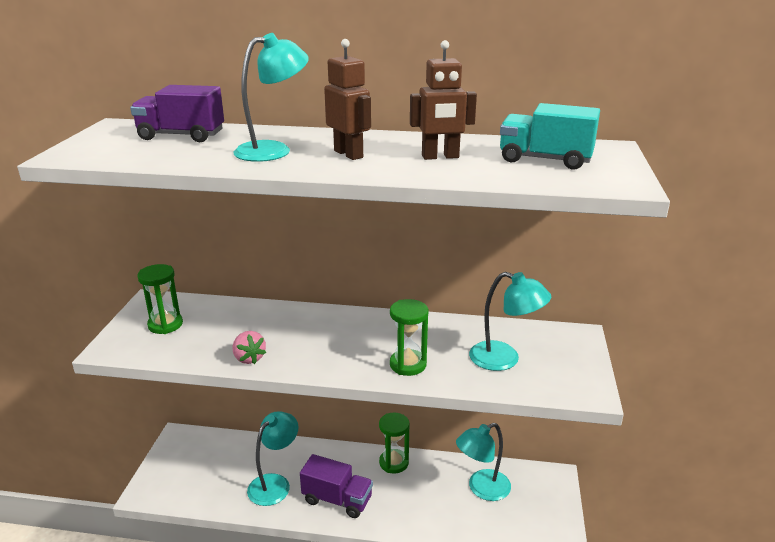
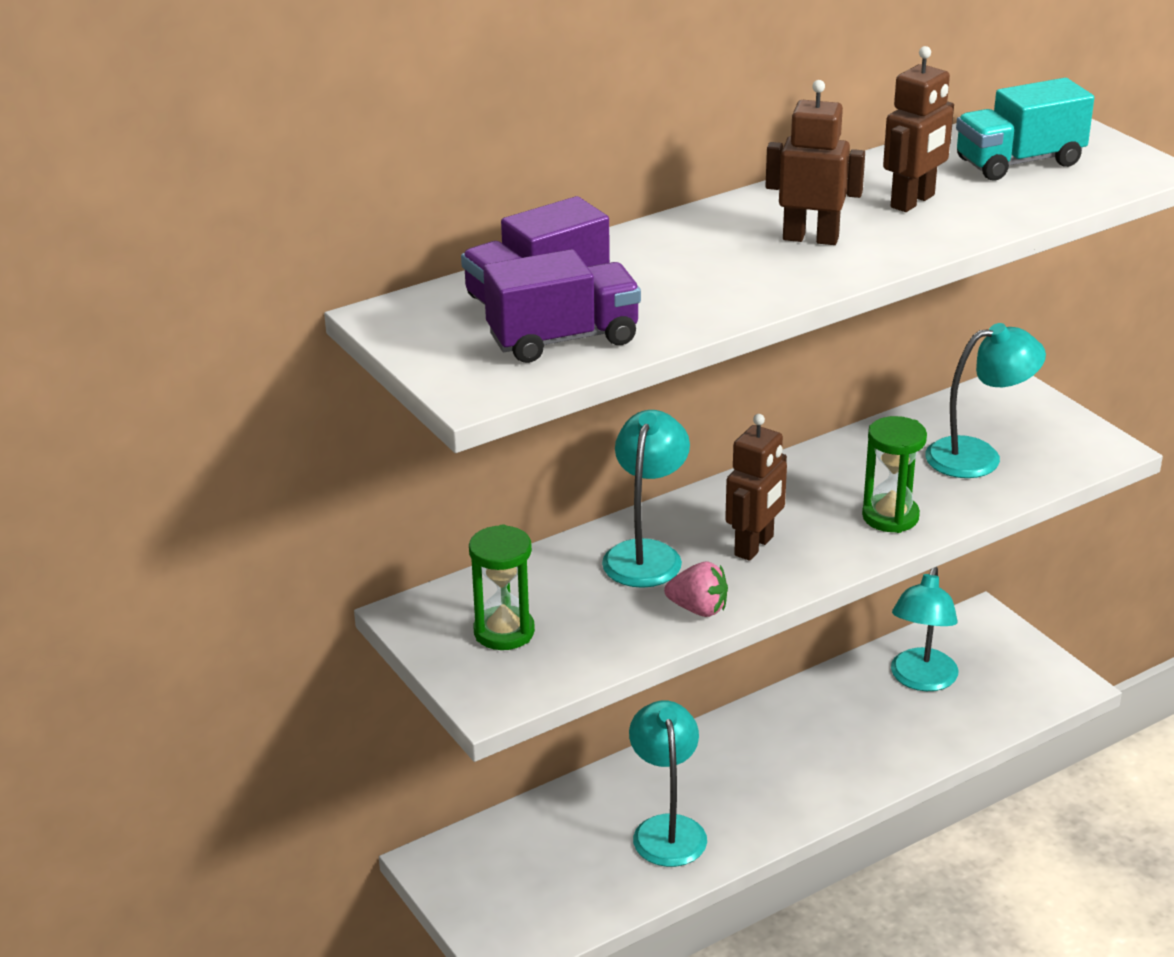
camera: 40 degrees left, 5 degrees up
(273, 150) = (713, 268): turquoise lamp -> turquoise lamp (646, 554)
(322, 344) = (754, 546): none -> brown robot
(337, 499) = (773, 796): purple truck -> purple truck (563, 339)
(394, 463) = (780, 713): green hourglass -> none

